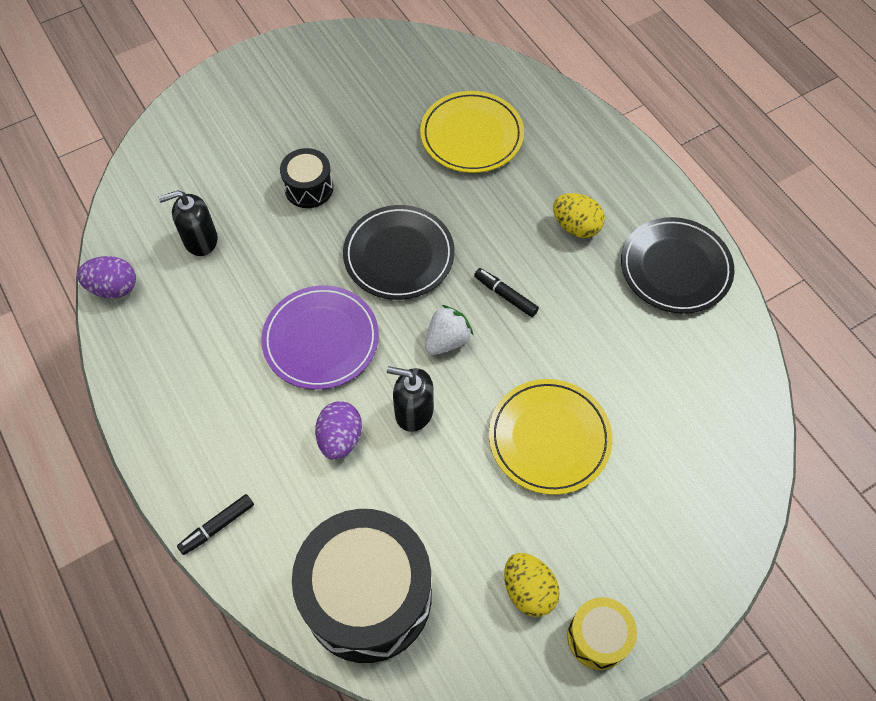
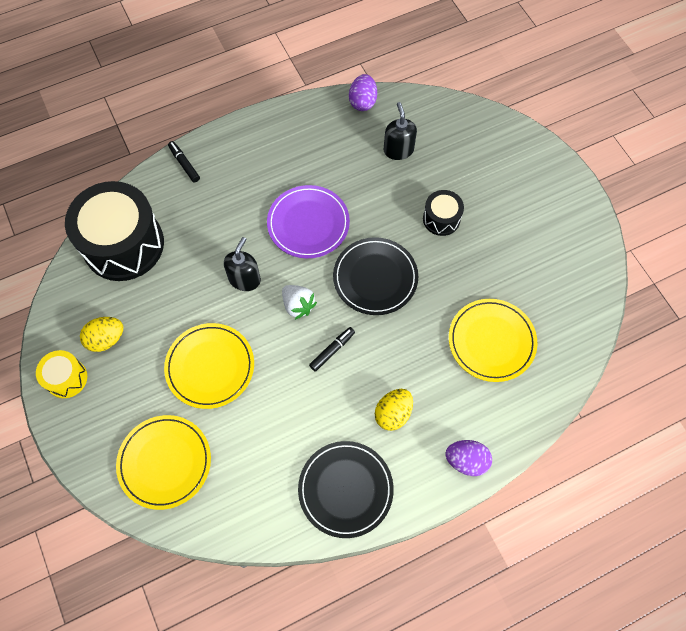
camera: 95 degrees right, 5 degrees up
(340, 438) = (231, 233): purple egg -> purple egg (466, 461)
(689, 475) = (165, 462): none -> yellow plate

